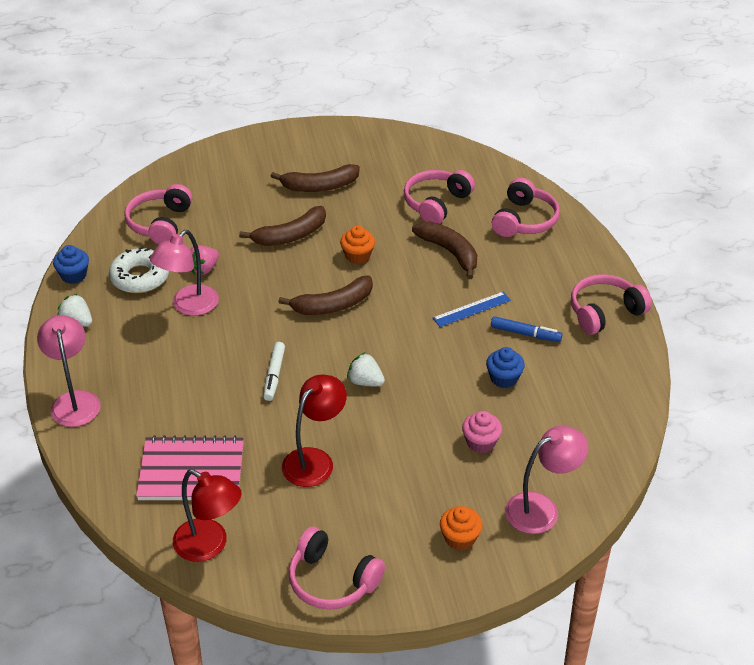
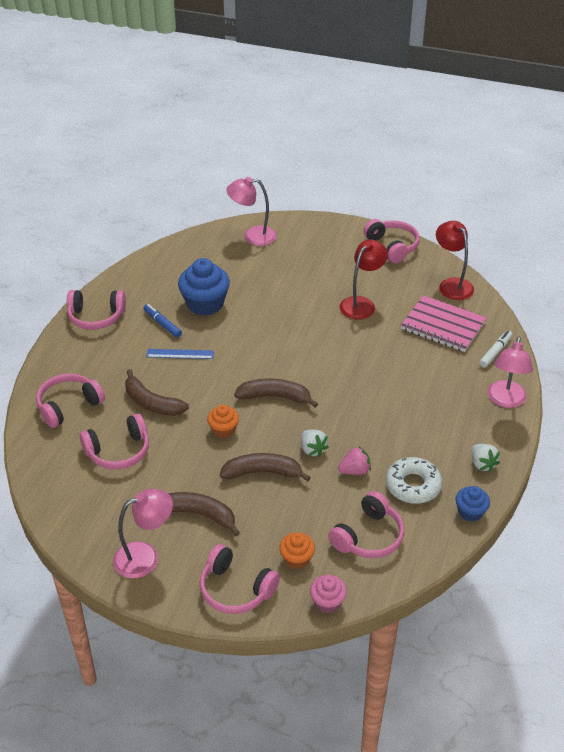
camera: 150 degrees left, 0 degrees up
(188, 306) = (385, 441): pink lamp -> pink lamp (145, 556)
(248, 153) = (235, 589): none -> pink headphones
(274, 375) = (353, 363): white marker -> white marker (495, 352)
(314, 460) = (361, 304): red lamp -> red lamp turned 150 degrees clockwise
(365, 382) = (294, 335): white strawberry -> white strawberry (312, 449)
(450, 252) = (152, 403): brown banana -> brown banana turned 45 degrees counterclockwise
(460, 538) = (309, 239): orange cupcake -> orange cupcake (297, 559)
(481, 442) = (254, 276): pink cupcake -> pink cupcake (327, 602)
(504, 378) = (205, 304): blue cupcake -> blue cupcake, size x1.83

